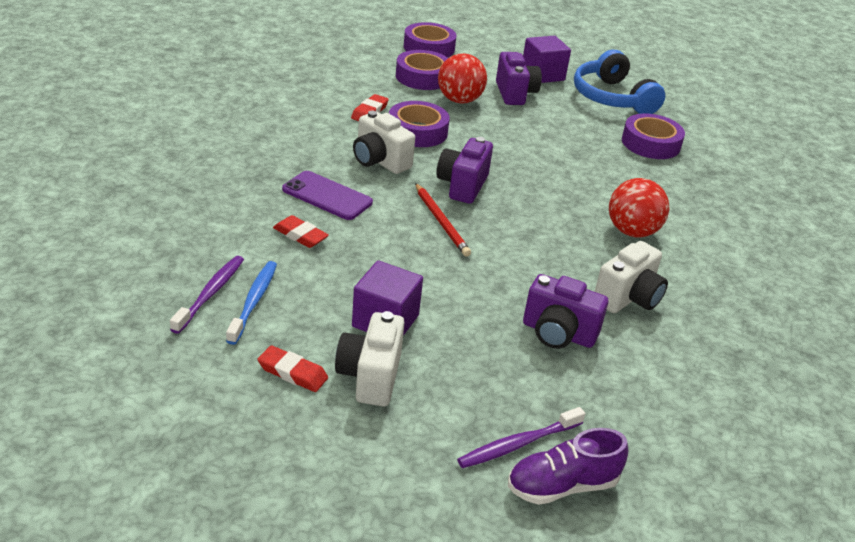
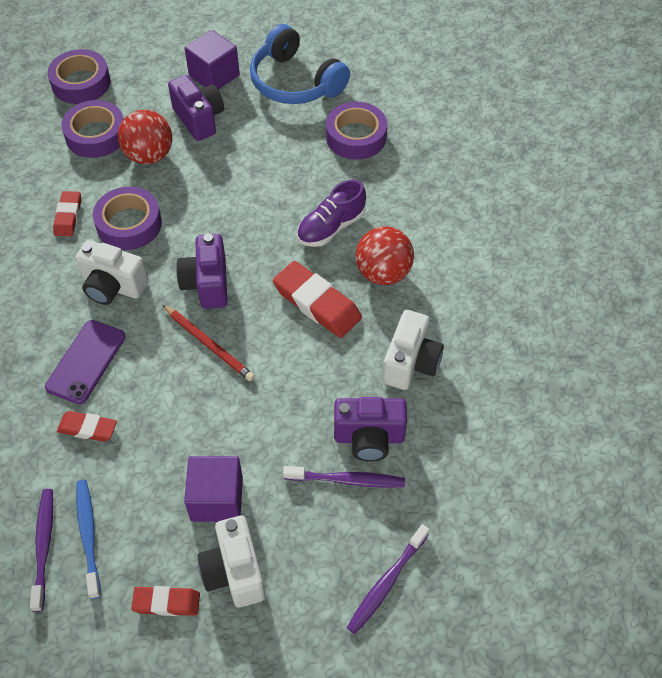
camera: 20 degrees left, 20 degrees up
(327, 196) = (86, 362): purple phone -> purple phone turned 75 degrees counterclockwise
(519, 354) = (347, 480): none -> purple toothbrush
(557, 230) = (317, 303): none -> red eraser
(562, 486) = (437, 609): purple shoe -> purple shoe (331, 227)

